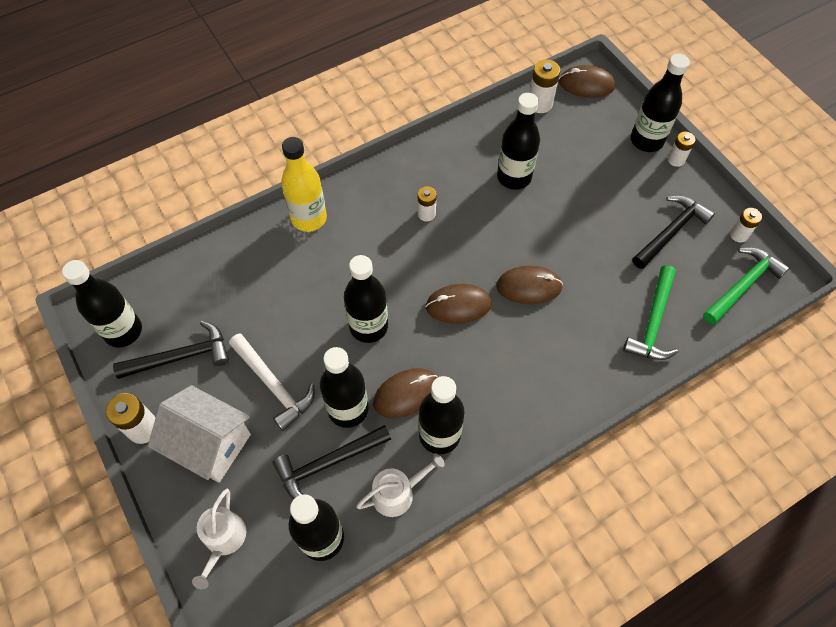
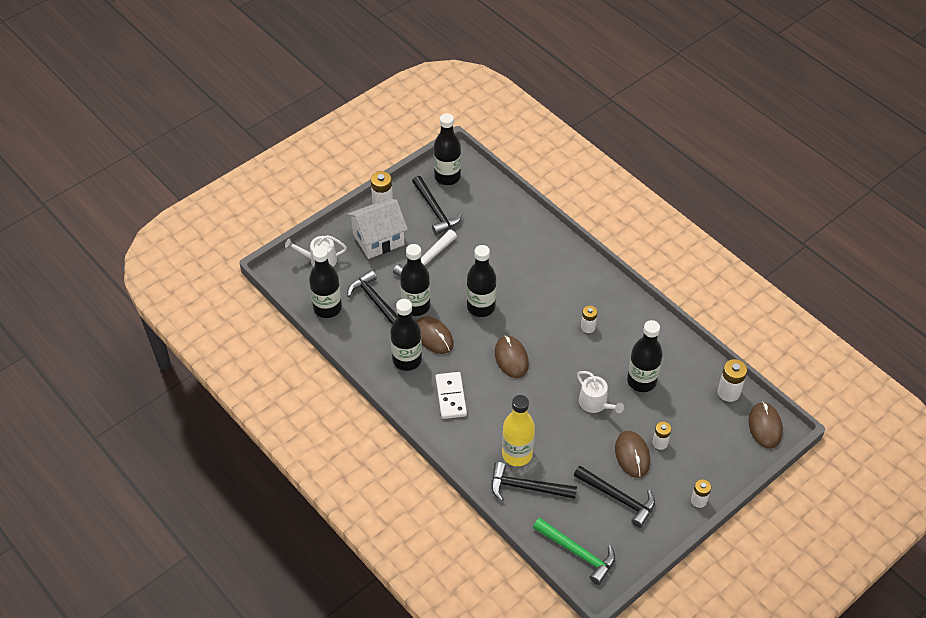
camera: 80 degrees right, 10 degrees down
(210, 444) = (378, 239): white house -> white house turned 45 degrees clockwise
(309, 218) = (563, 256): yellow bottle -> yellow bottle (517, 454)
(397, 493) = (362, 342): white watering can -> white watering can (595, 403)
(509, 387) = (450, 397): none -> white domino
(529, 286) = (538, 401): brown mouse -> brown mouse (632, 455)
(646, 140) = (713, 477): black bottle -> none
(653, 322) = (526, 487): green hammer -> black hammer
(738, 235) = (629, 551): white battery -> white battery (660, 443)

